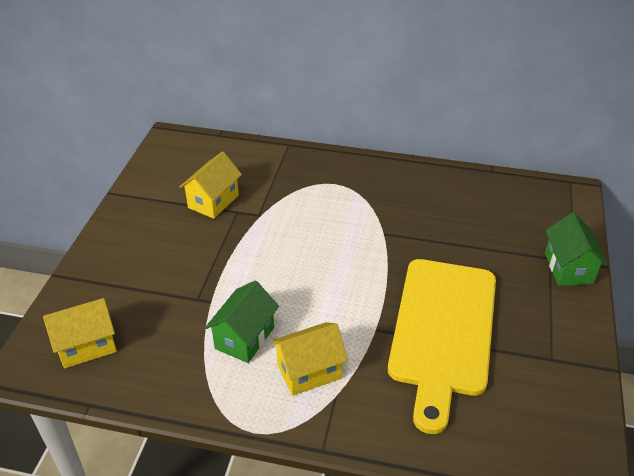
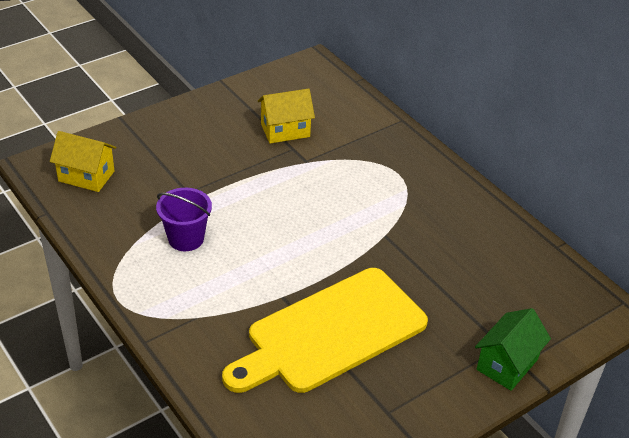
camera: 40 degrees right, 0 degrees up
(244, 338) = (186, 238): green house -> purple bucket
(309, 371) = (199, 290): yellow house -> none

